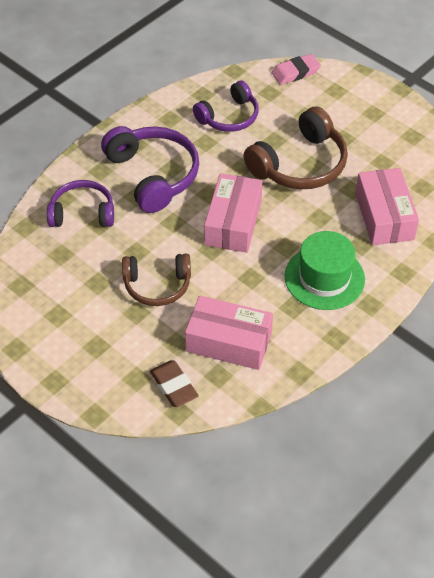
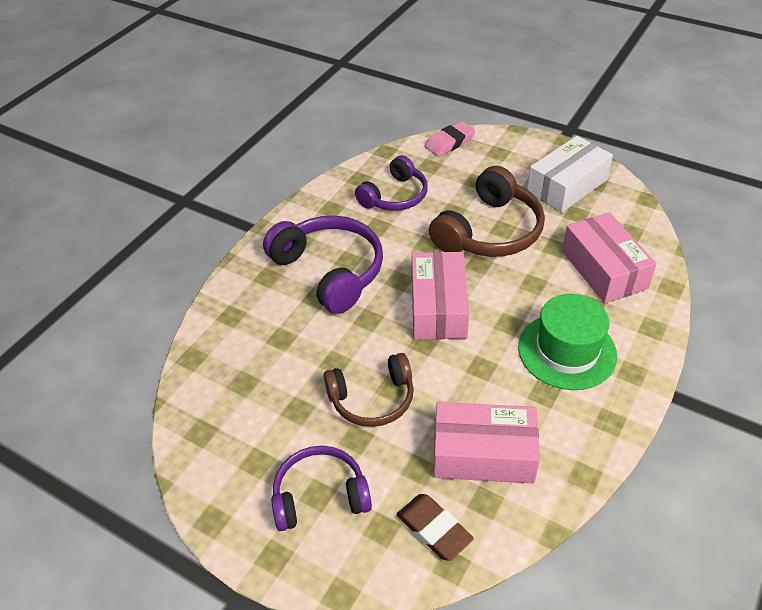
camera: 10 degrees left, 5 degrees down
(82, 213) = (258, 329): purple headphones -> purple headphones (320, 496)
(385, 134) = (566, 186): none -> white box

